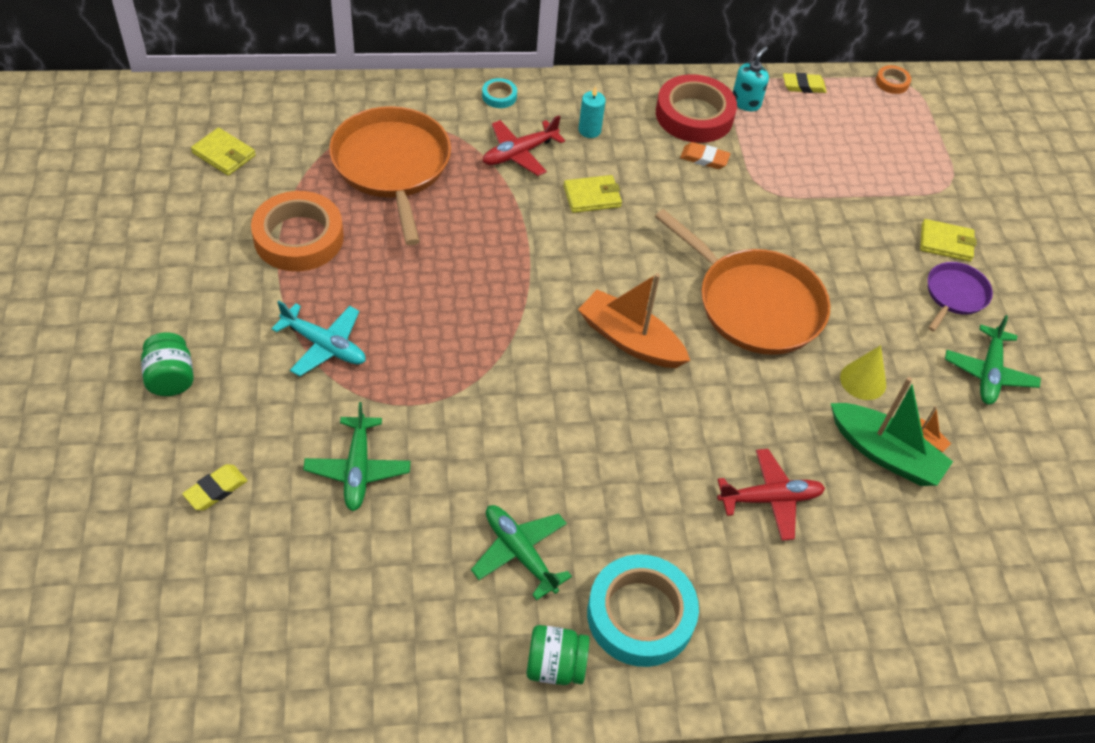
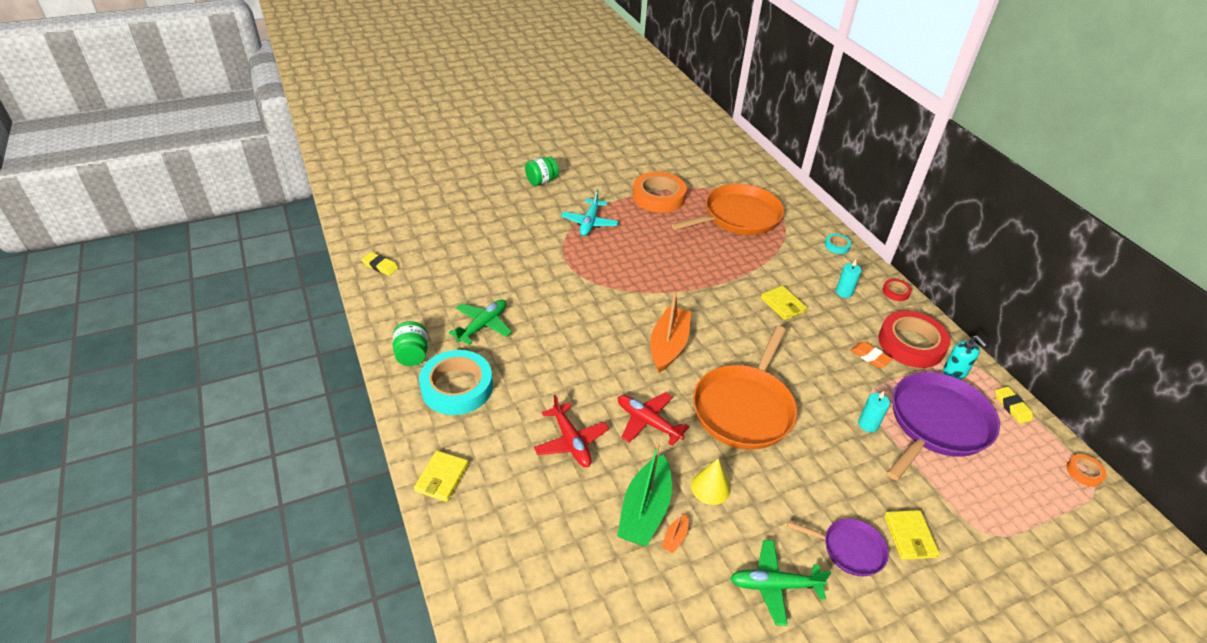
camera: 75 degrees right, 10 degrees down
(216, 490) = (482, 210): yellow eraser -> yellow eraser (380, 266)
(224, 154) = (698, 159): yellow wallet -> yellow wallet (442, 478)
(358, 469) = (513, 253): green plane -> none
(519, 153) = (793, 264): red plane -> red plane (647, 422)
(605, 85) = (896, 292): none -> red tape
(704, 158) = (870, 357): orange eraser -> orange eraser turned 45 degrees counterclockwise
(746, 102) = (954, 372): turquoise soap dispenser -> turquoise soap dispenser turned 45 degrees clockwise
(802, 207) = (868, 424): none -> turquoise candle
(813, 153) = (936, 424): none -> purple pan

